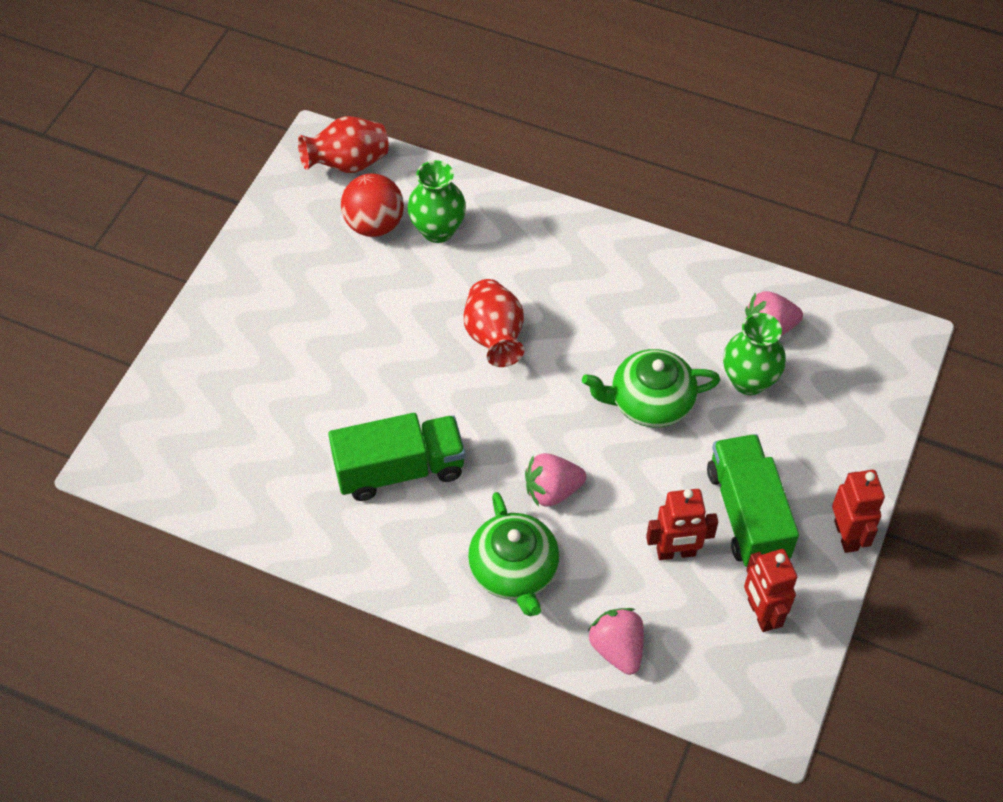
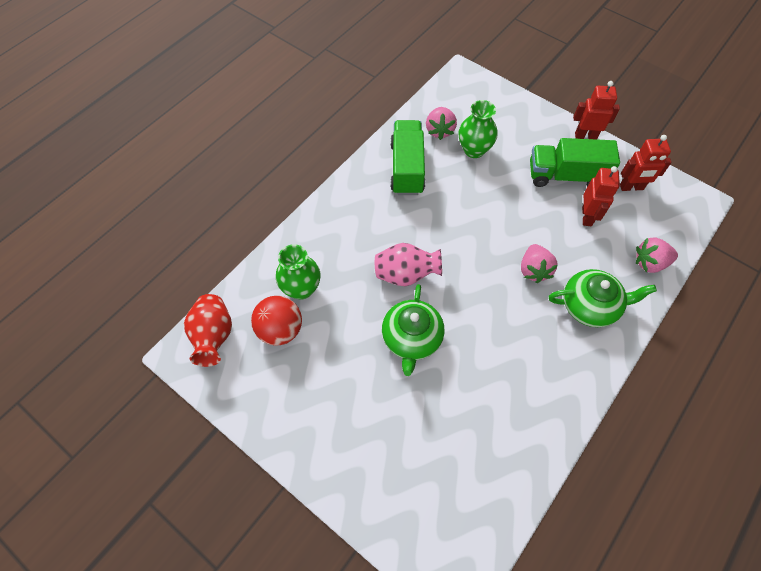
camera: 75 degrees left, 5 degrees up
(399, 470) = (501, 358): green truck -> green truck (407, 168)
(494, 337) = (406, 274): red vase -> pink vase
(650, 402) = (478, 201): green teapot -> green teapot (411, 338)

